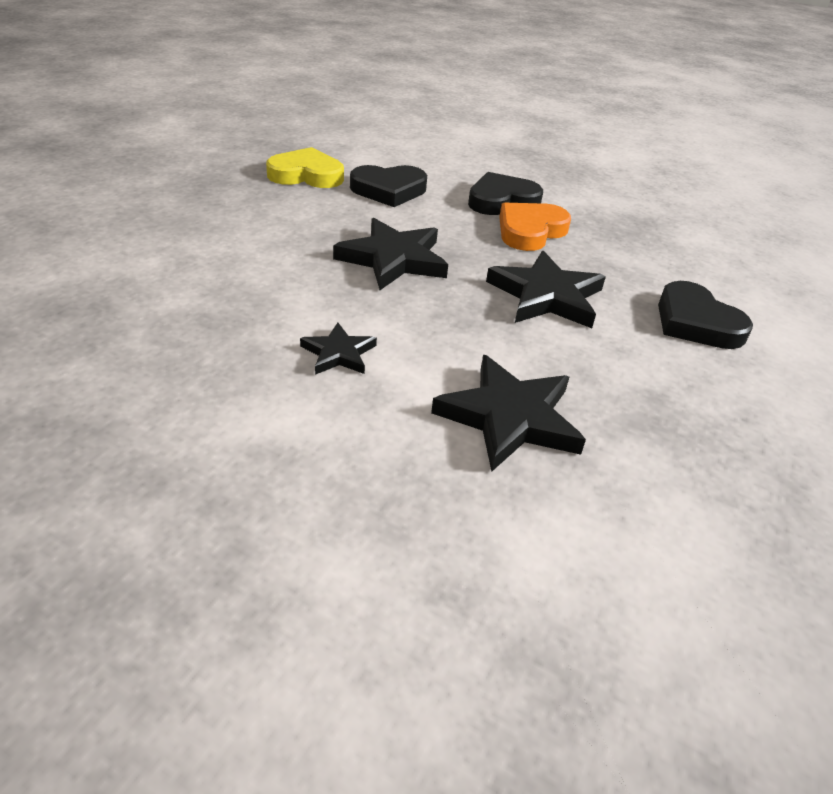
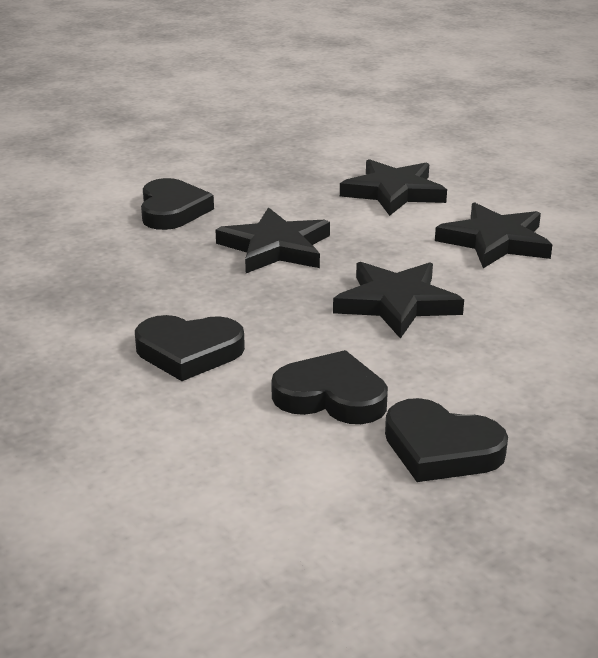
camera: 150 degrees left, 10 degrees down
(306, 175) = (441, 449): yellow heart -> black heart
(339, 353) = (495, 241): black star -> black star, size x1.81
(530, 231) = (207, 307): orange heart -> none

